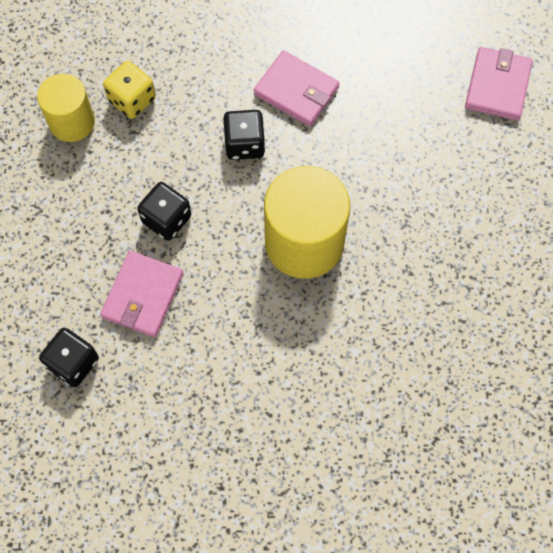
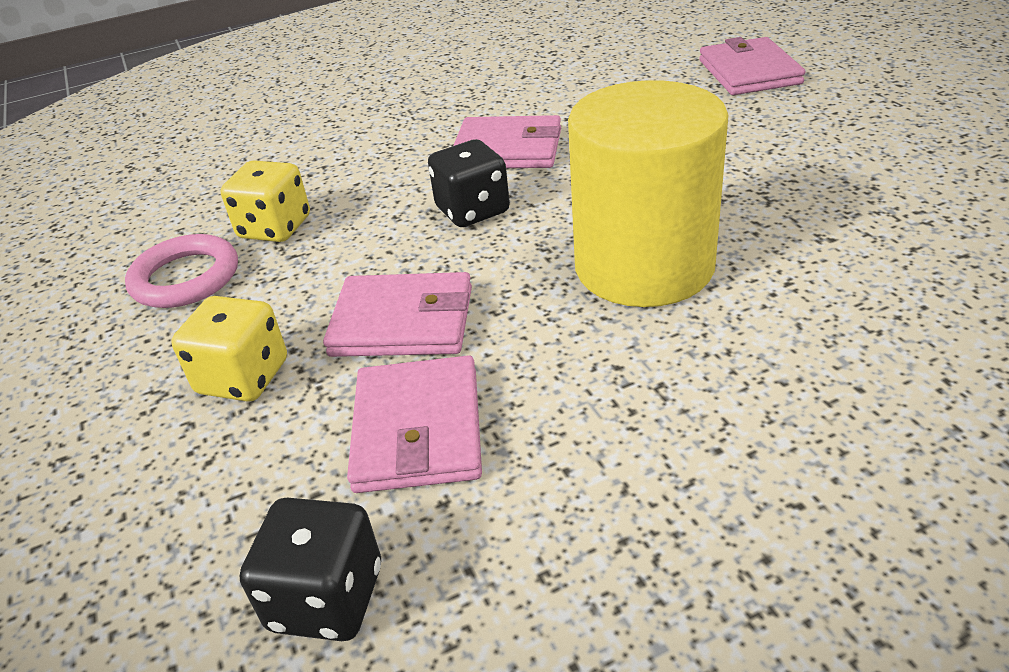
camera: 20 degrees left, 30 degrees down
(72, 122) = (185, 278): yellow cylinder -> pink ring
(79, 219) = (243, 377): none -> yellow dice
(166, 219) = (402, 321): black dice -> pink wallet

